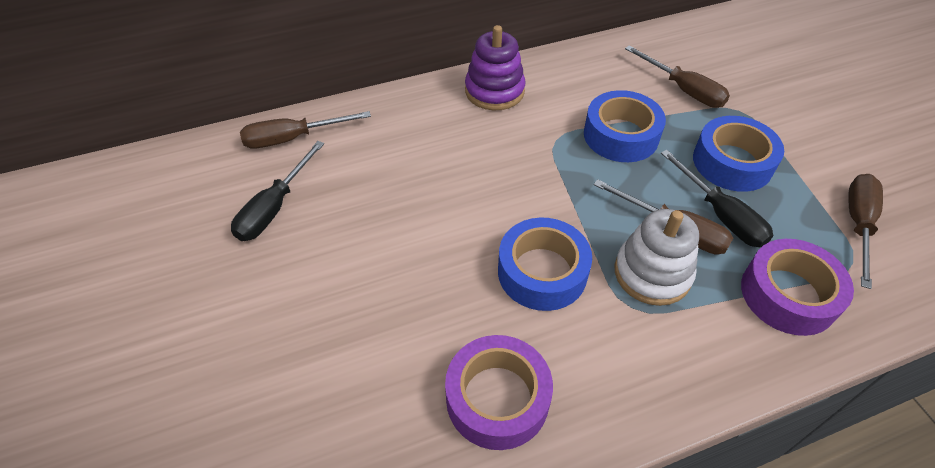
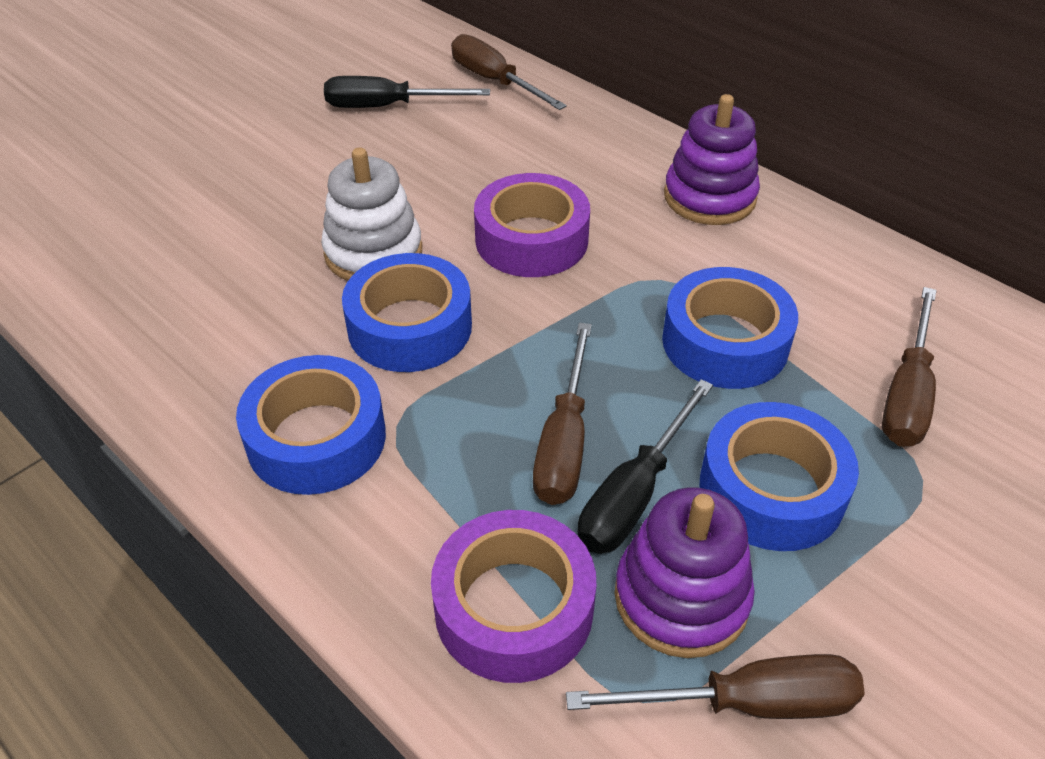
camera: 65 degrees right, 5 degrees down
(497, 398) = (211, 338): purple tape -> purple tape (531, 240)
(628, 355) = (316, 438): none -> blue tape
(652, 273) = (466, 434): white stacking toy -> white stacking toy (373, 252)
(793, 223) = (681, 597): none -> purple stacking toy

